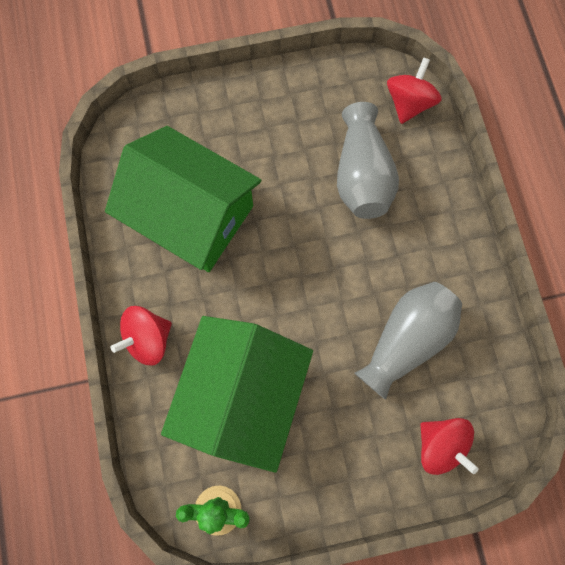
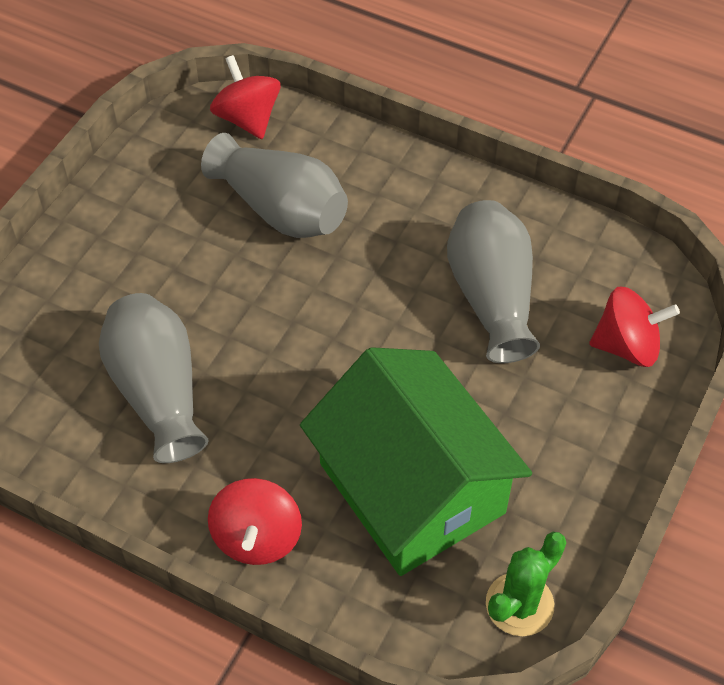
camera: 50 degrees left, 20 degrees down
(191, 215) = (158, 391): green house -> grey vase

